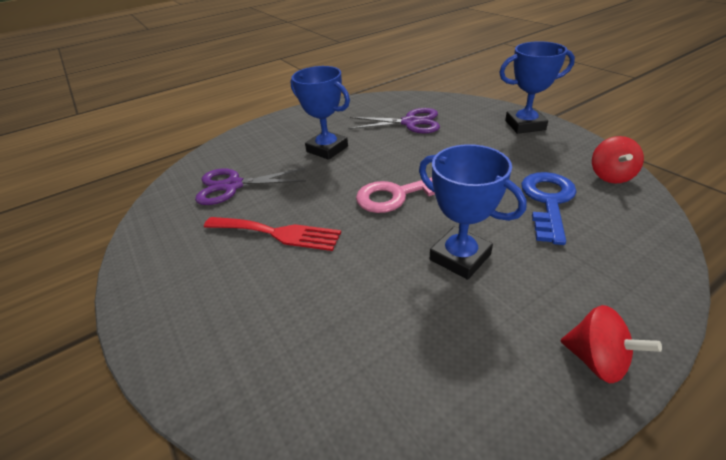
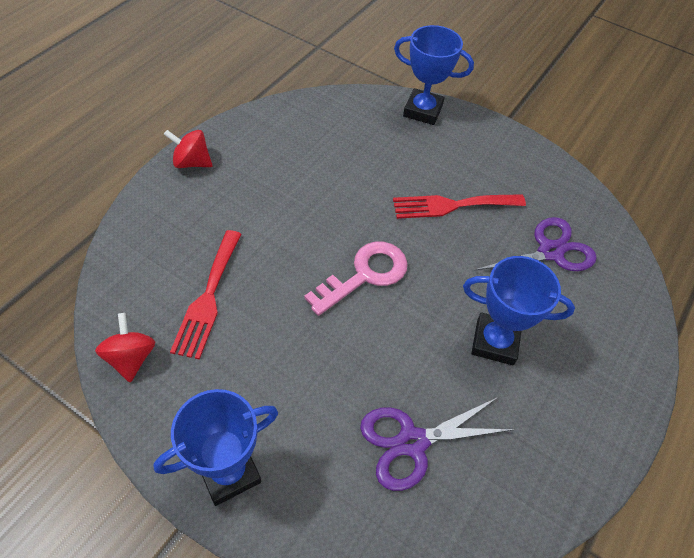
camera: 150 degrees right, 15 degrees up
(460, 257) = (286, 215): blue trophy -> blue trophy (423, 111)
(548, 201) = (208, 298): blue key -> red fork

